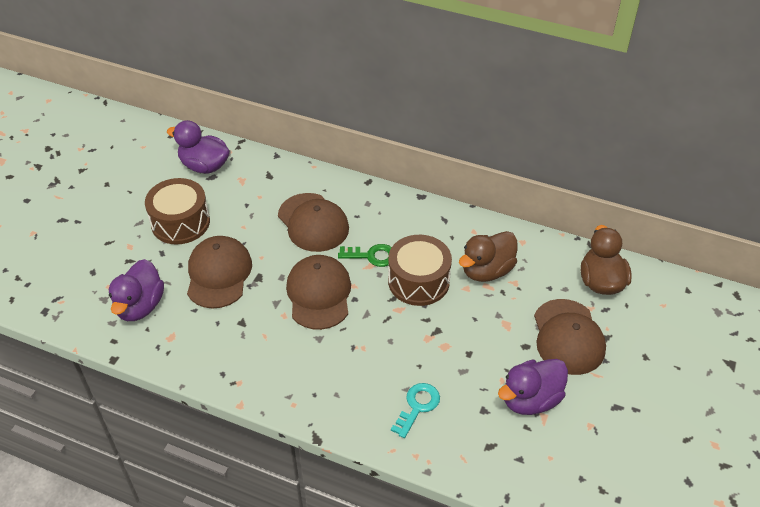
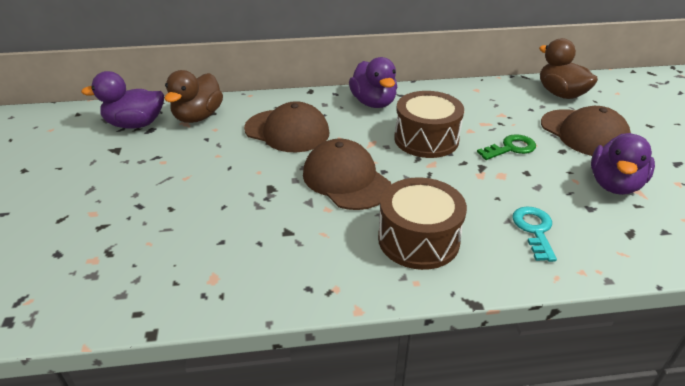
camera: 30 degrees left, 10 degrees down
(140, 306) = (148, 264): purple duck -> purple duck (373, 103)
(180, 222) = (142, 174): brown drum -> brown drum (418, 239)
(219, 274) = (223, 200): brown cap -> none
(372, 256) = (366, 136): green key -> green key (511, 148)
(487, 271) = (472, 114): brown duck -> brown duck (198, 117)

